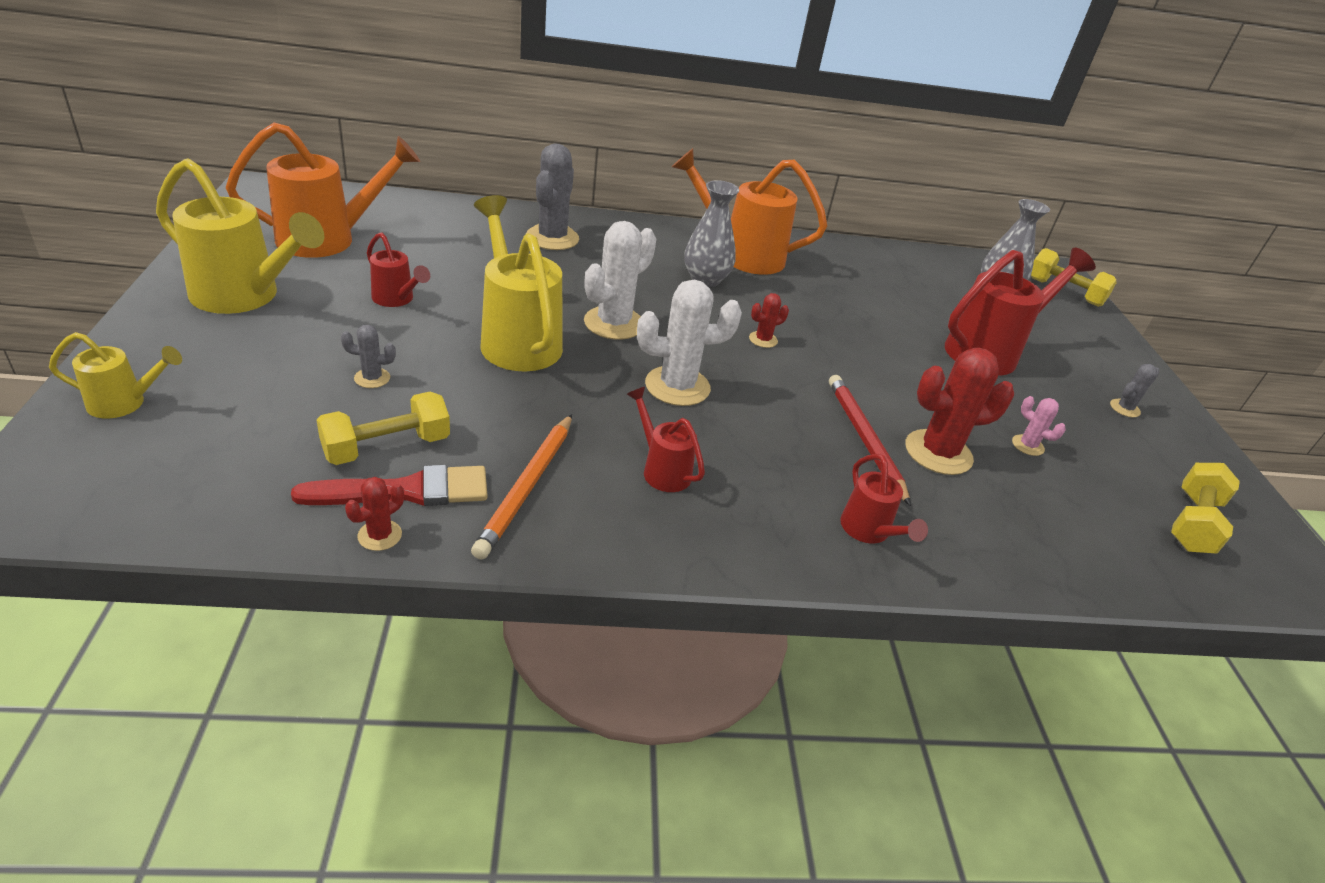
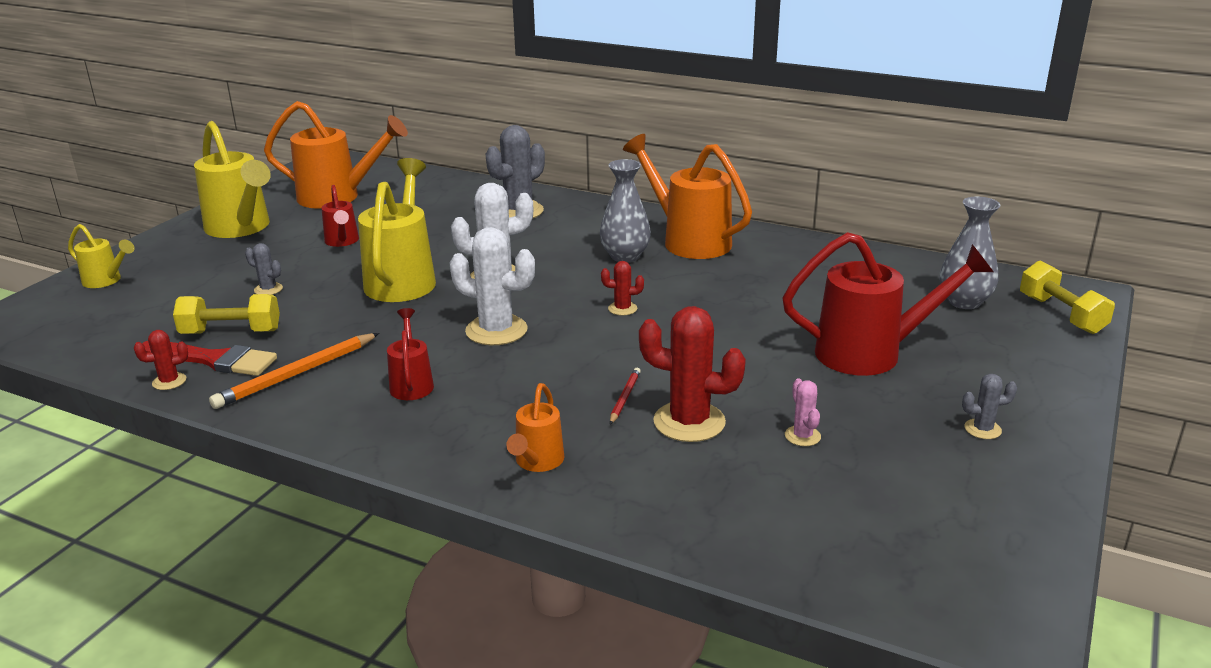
camera: 35 degrees right, 10 degrees down
(864, 439) = (624, 398): red pencil -> red pencil, size x0.52
(869, 531) = (537, 462): red watering can -> orange watering can
(1192, 523) = (920, 540): yellow dumbbell -> none

